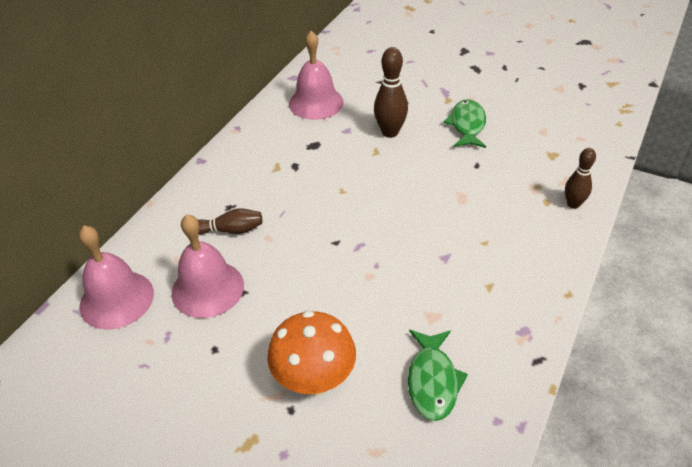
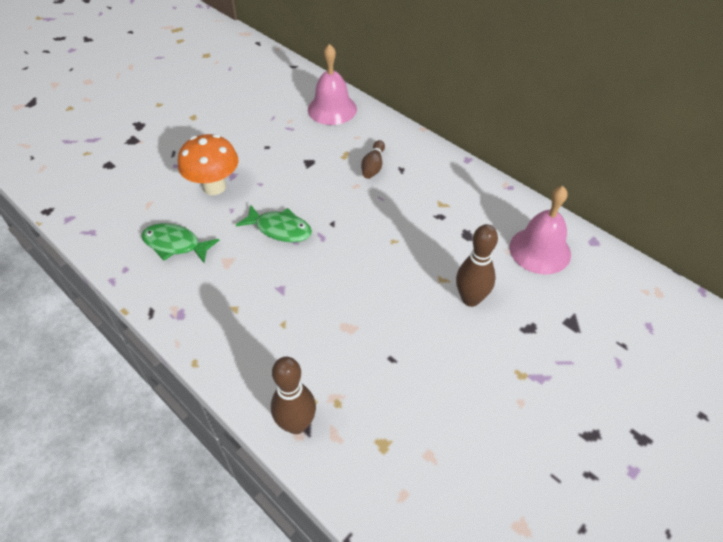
camera: 105 degrees right, 5 degrees up
(207, 288) = (320, 149): pink bell -> none
(467, 125) = (464, 376): green fish -> green fish (279, 229)
(573, 204) = (296, 424): brown bowling pin -> brown bowling pin, size x1.51

